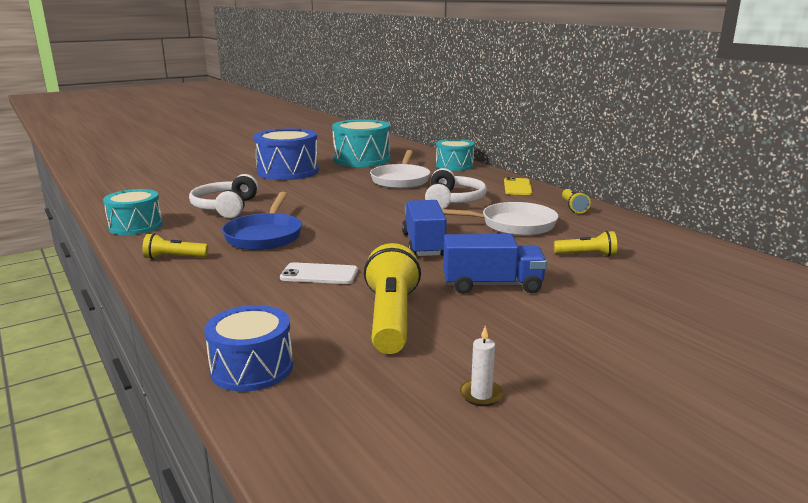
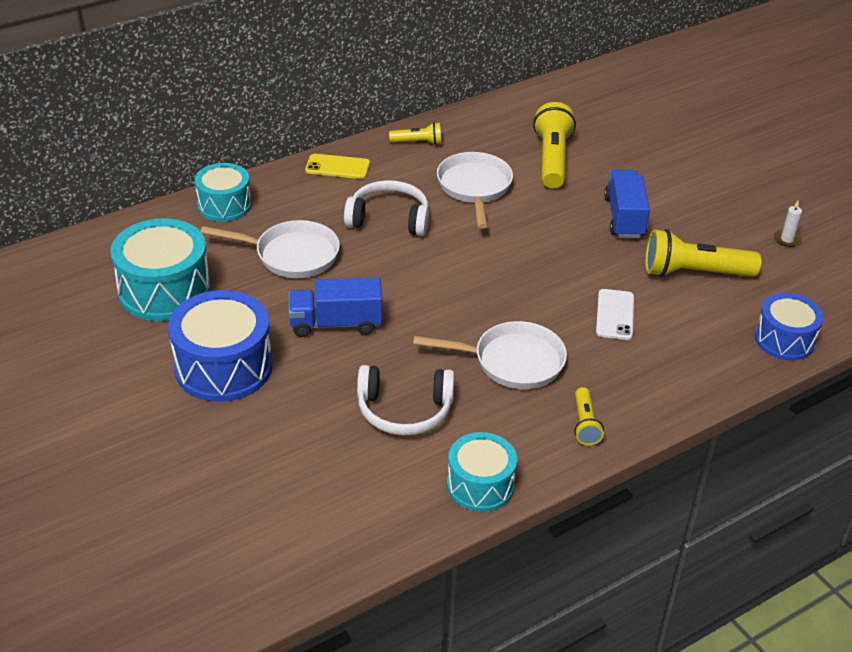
camera: 90 degrees left, 20 degrees up
(265, 236) = (512, 361): blue pan -> white pan
(423, 245) = (534, 248): blue truck -> blue truck (336, 323)
(587, 255) = (552, 159): yellow flashlight -> yellow flashlight, size x1.87

